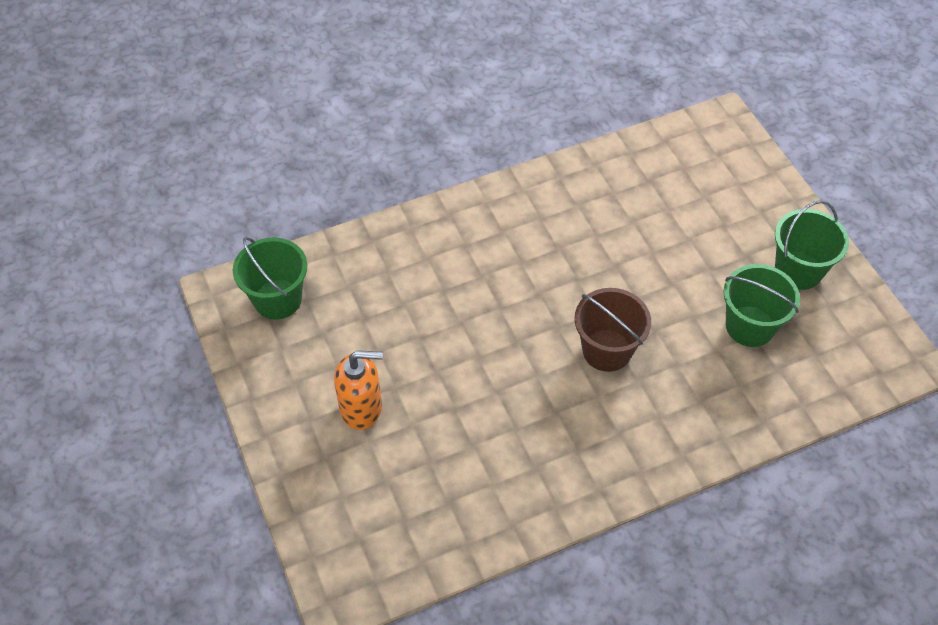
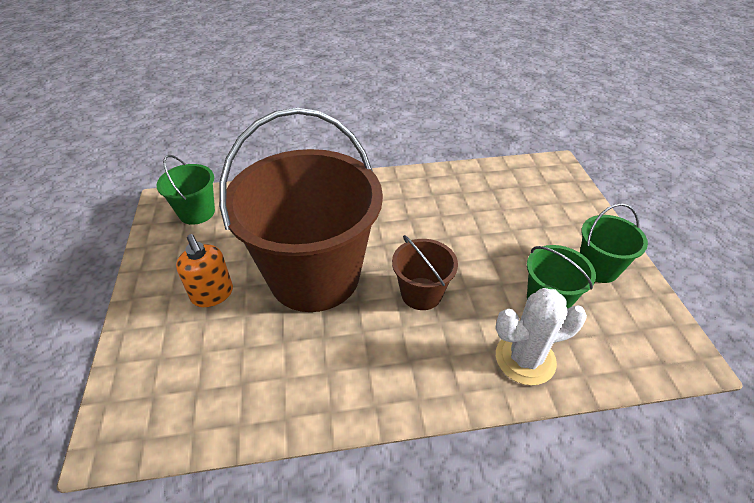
camera: 15 degrees right, 10 degrees down
(361, 408) = (212, 294): orange soap dispenser -> orange soap dispenser turned 45 degrees clockwise
(473, 356) = (314, 276): none -> brown bucket
(740, 402) = (525, 359): none -> white cactus

